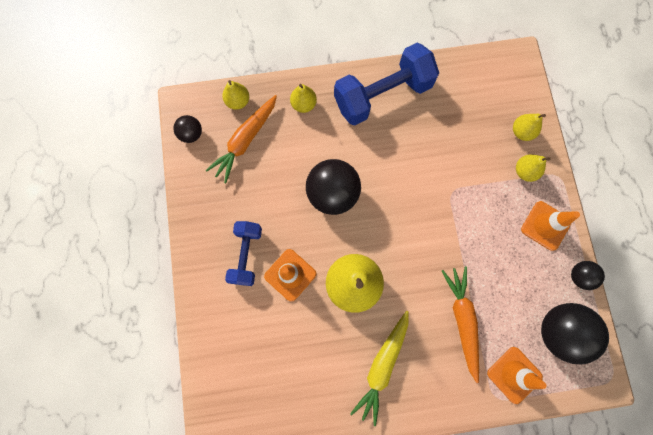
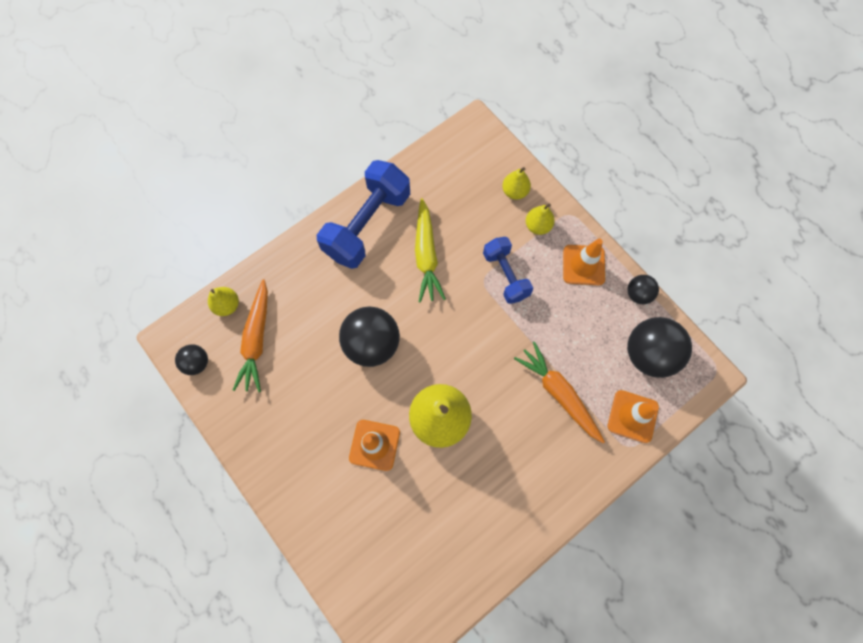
camera: 30 degrees left, 5 degrees down
(246, 255) = (320, 450): blue dumbbell -> blue dumbbell (505, 275)
(303, 104) = (295, 273): yellow pear -> none
(382, 366) = (510, 480): yellow carrot -> yellow carrot (426, 255)

